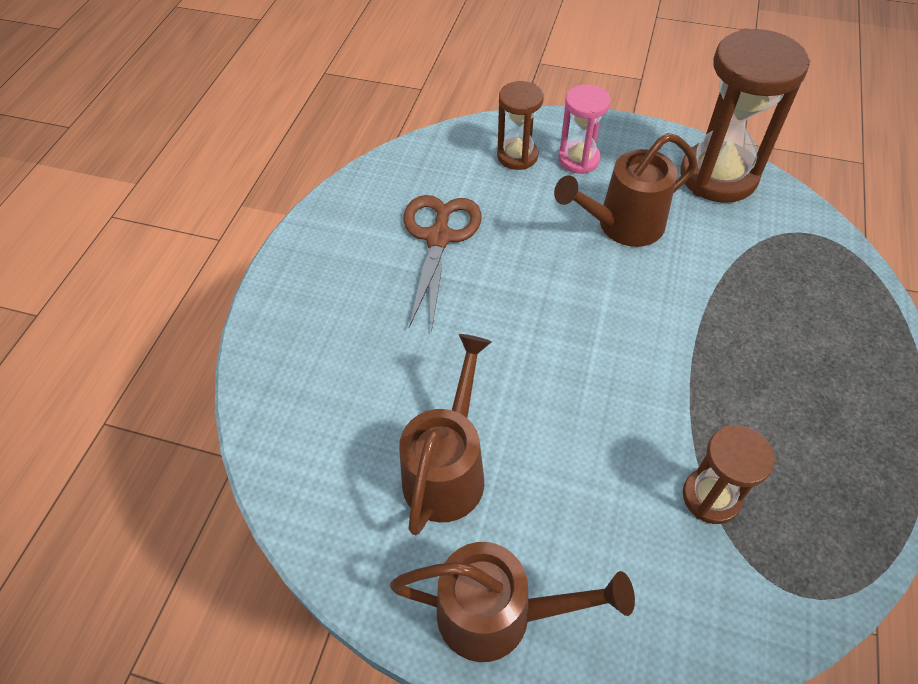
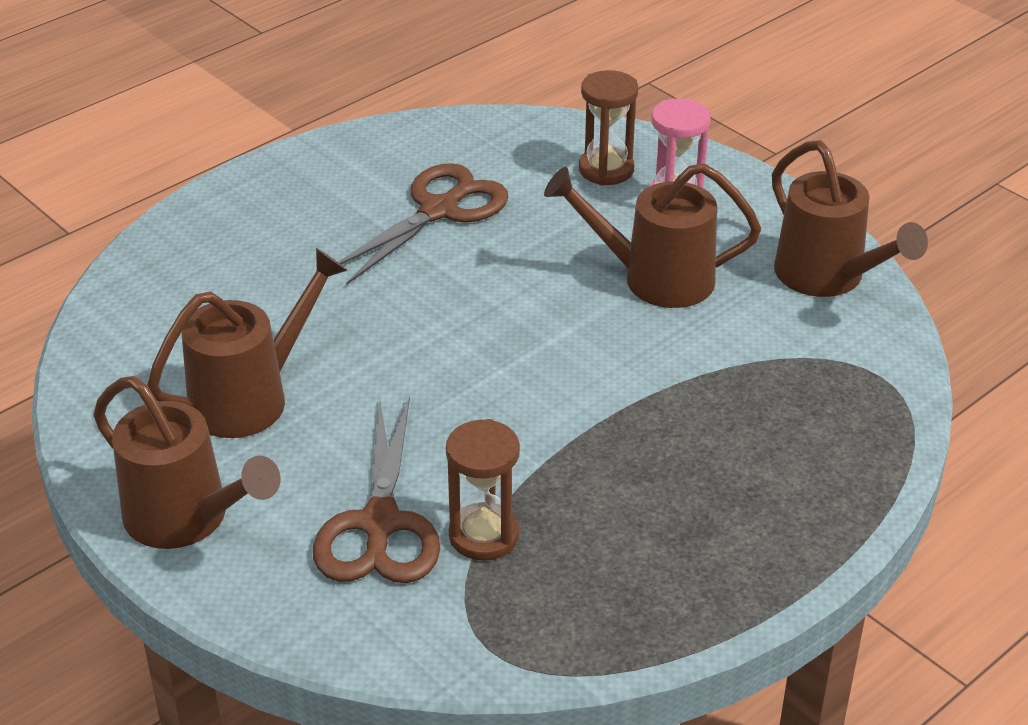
camera: 30 degrees right, 15 degrees down
(637, 531) = (380, 525): none -> brown scissors
(718, 176) = (828, 278): brown hourglass -> brown watering can

